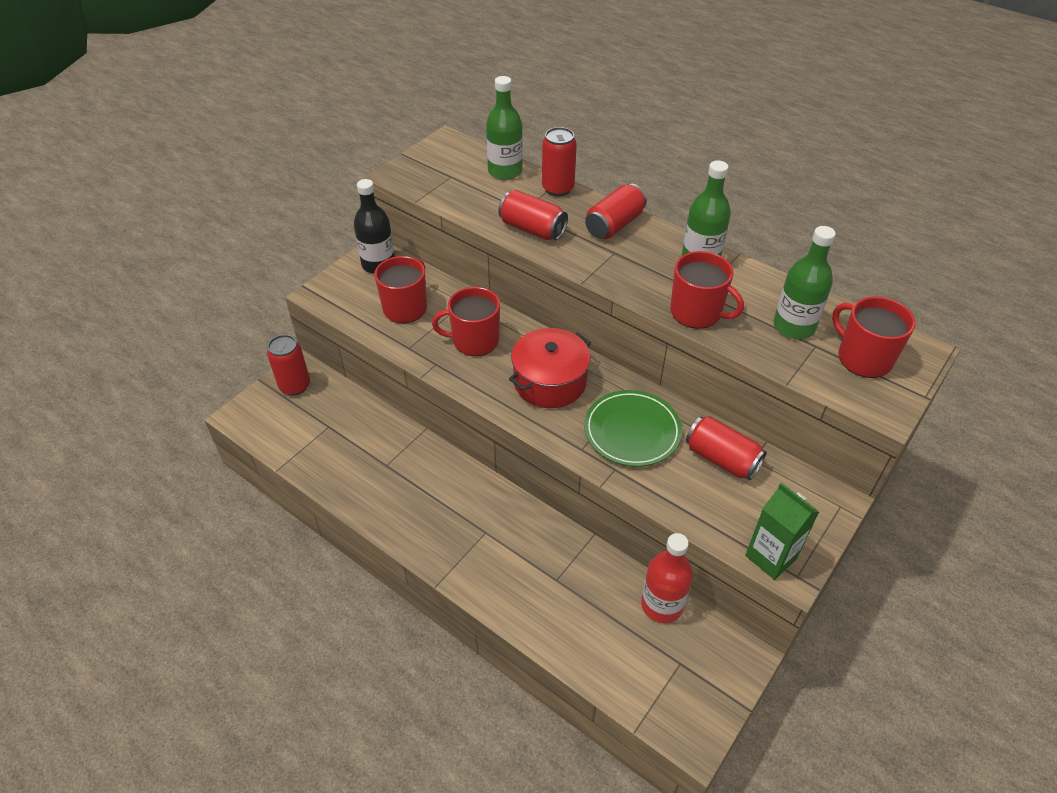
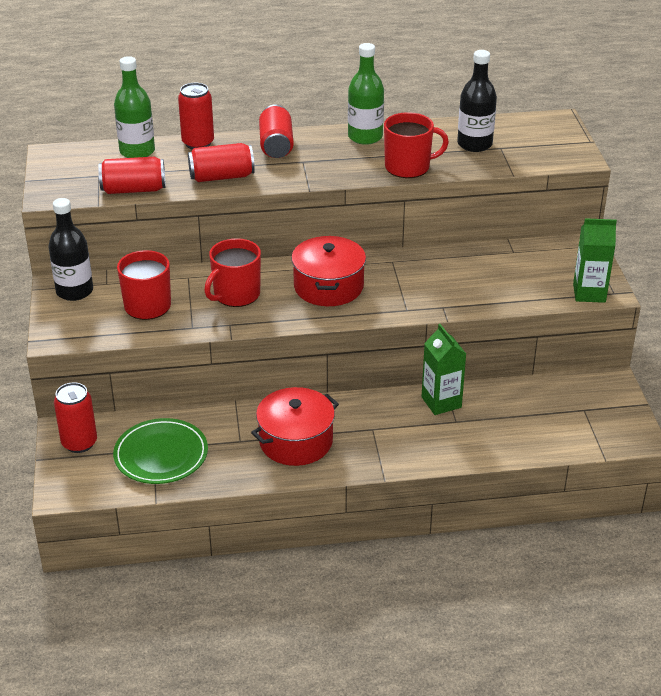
camera: 45 degrees left, 10 degrees down
(420, 497) = (296, 441): none -> red pot
(567, 552) = (441, 402): none -> green carton
(632, 431) = (423, 281): green plate -> green plate (161, 455)
(662, 605) = (534, 389): red bottle -> none
(721, 459) = (496, 263): red can -> red can (133, 189)
(793, 326) = (474, 144): green bottle -> black bottle
(863, 358) = (534, 140): red mug -> none

